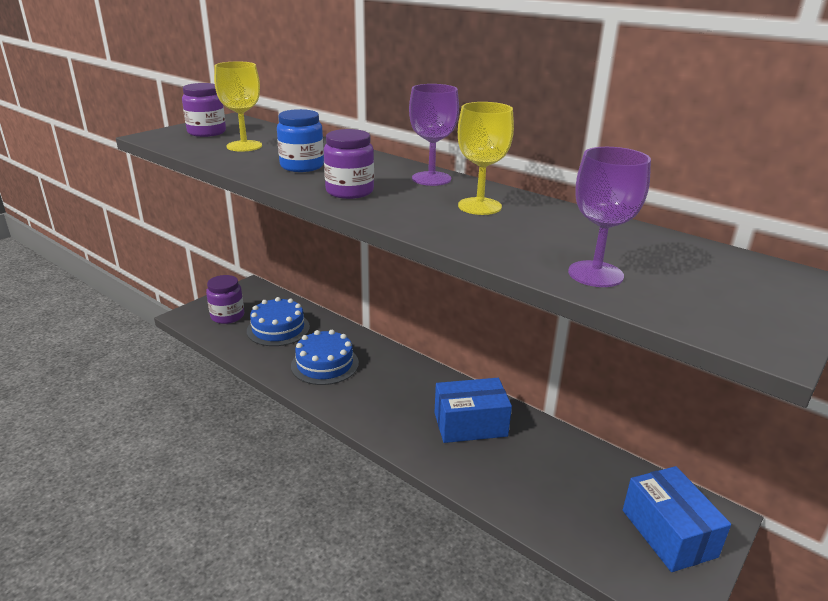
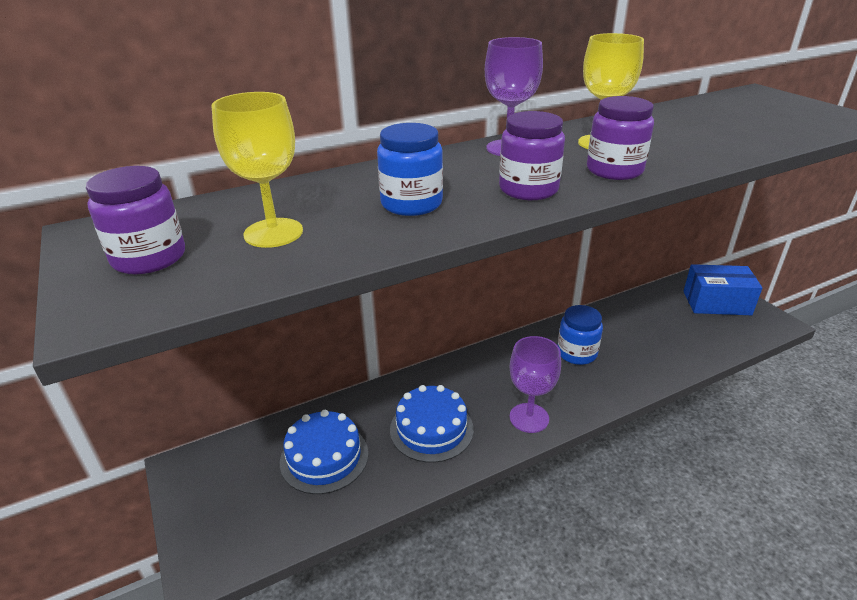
camera: 65 degrees left, 5 degrees up
(227, 316) = (248, 510): purple jar -> purple jar (614, 170)
(470, 424) = (577, 353): blue box -> blue jar
(595, 274) = (759, 135): purple goblet -> purple goblet (529, 418)

